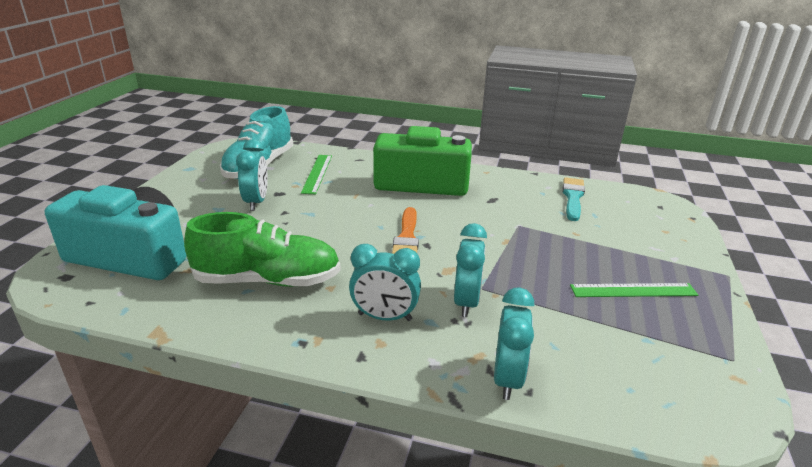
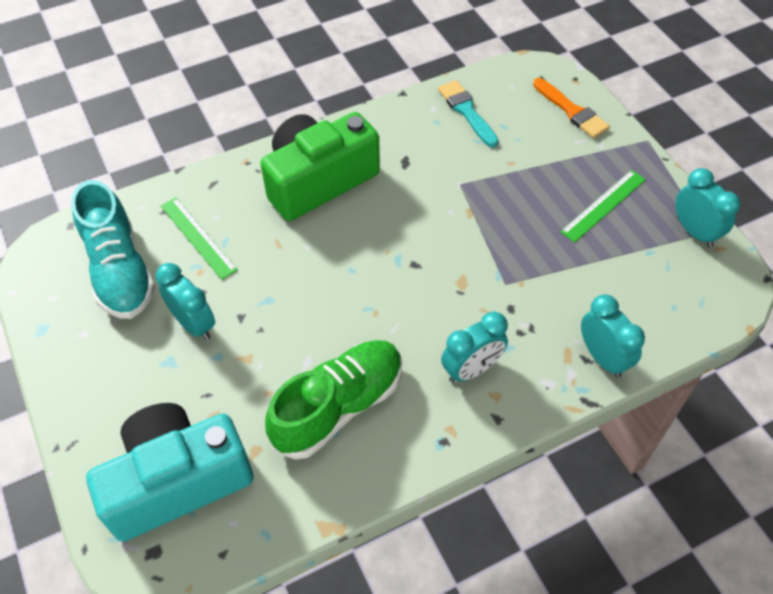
camera: 40 degrees left, 25 degrees up
(406, 237) = (389, 268): orange brush -> orange brush (571, 111)
(466, 302) = (510, 307): turquoise clock -> turquoise clock (694, 232)

